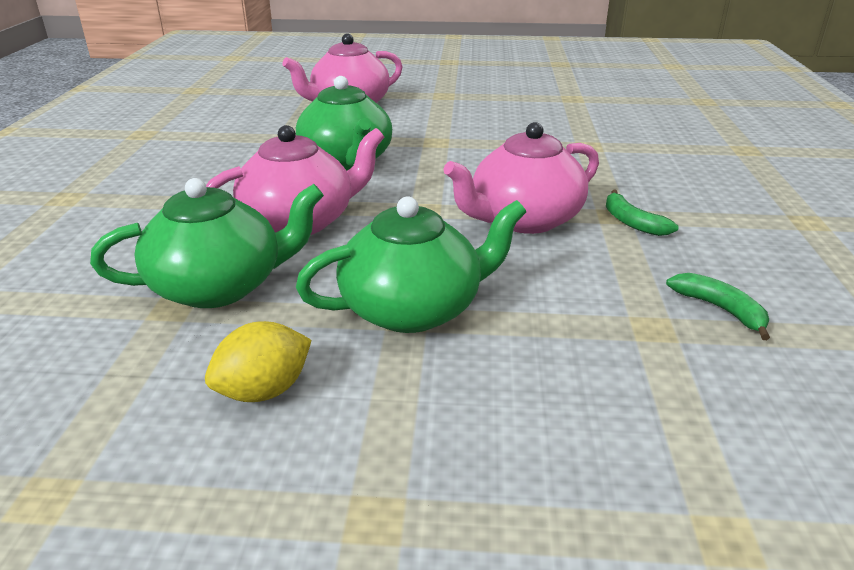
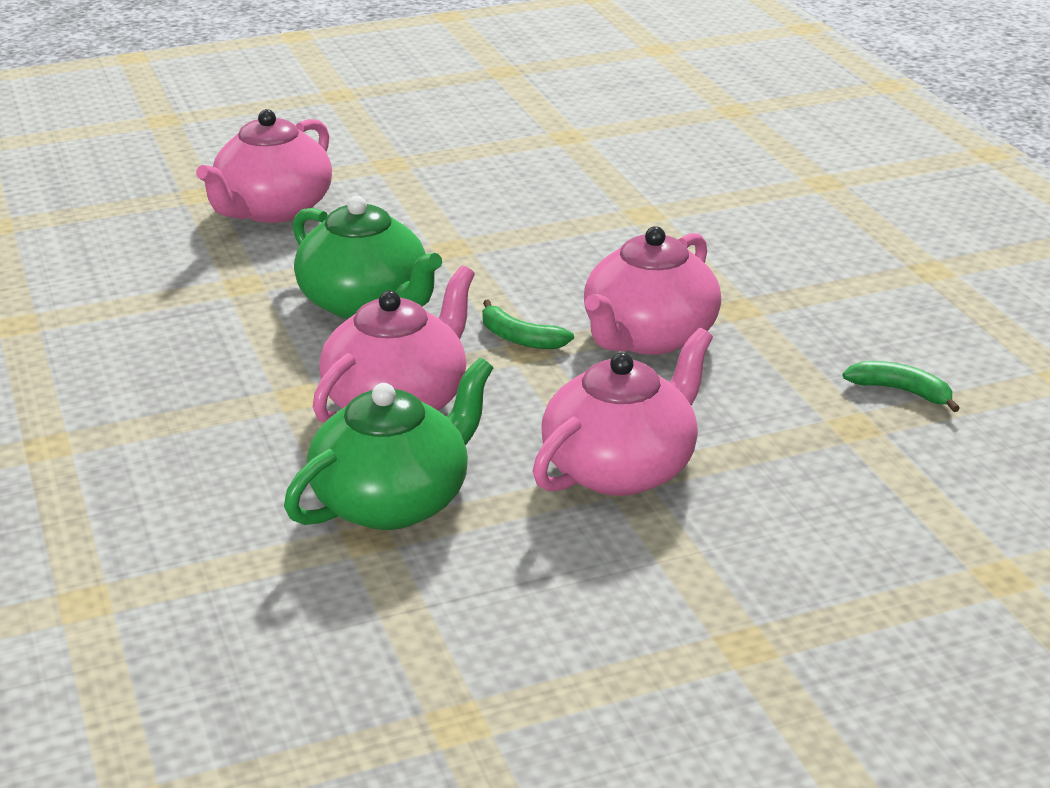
camera: 25 degrees left, 0 degrees up
(264, 391) = (555, 584): yellow lemon -> none
(413, 309) = (621, 468): green teapot -> pink teapot
(632, 222) = (762, 313): green banana -> green banana (520, 338)

